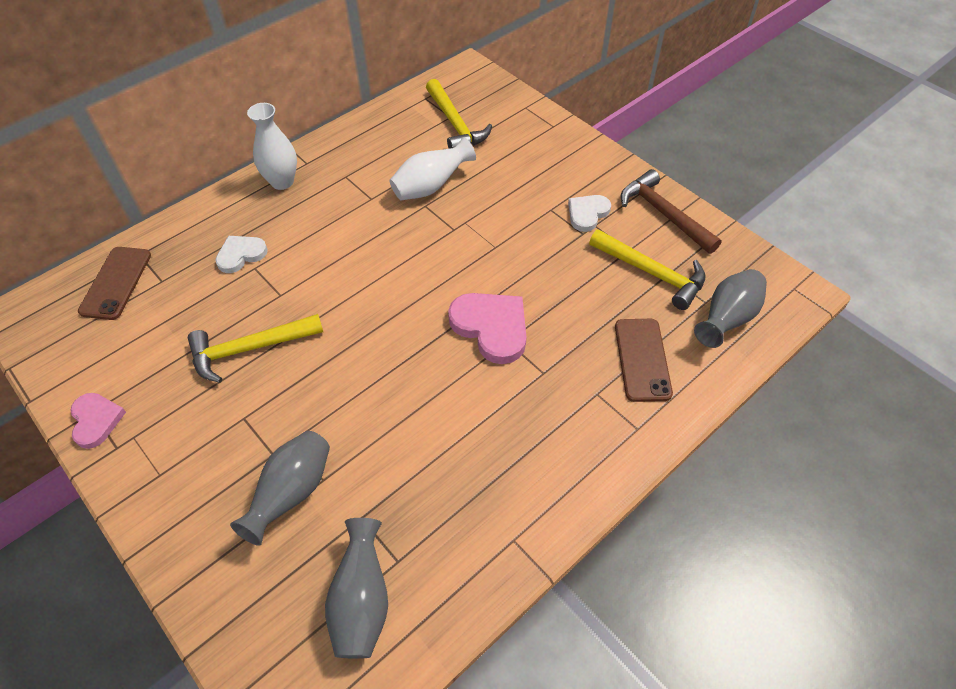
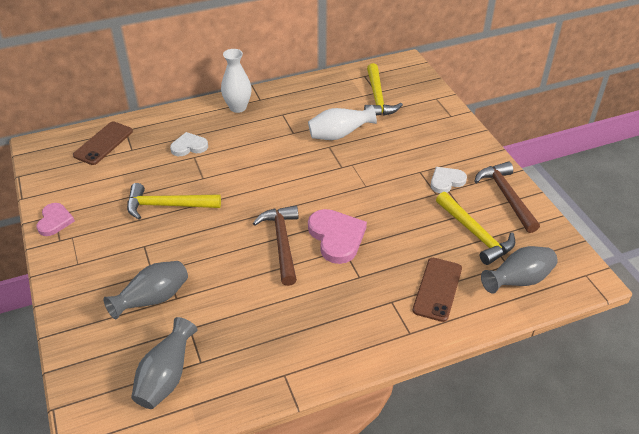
camera: 20 degrees right, 10 degrees down
(426, 356) = (282, 243): none -> brown hammer

